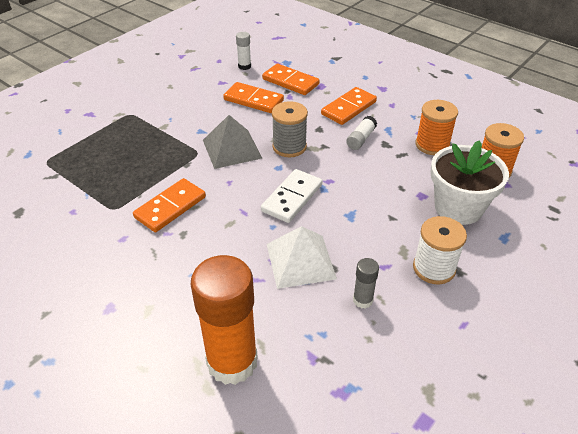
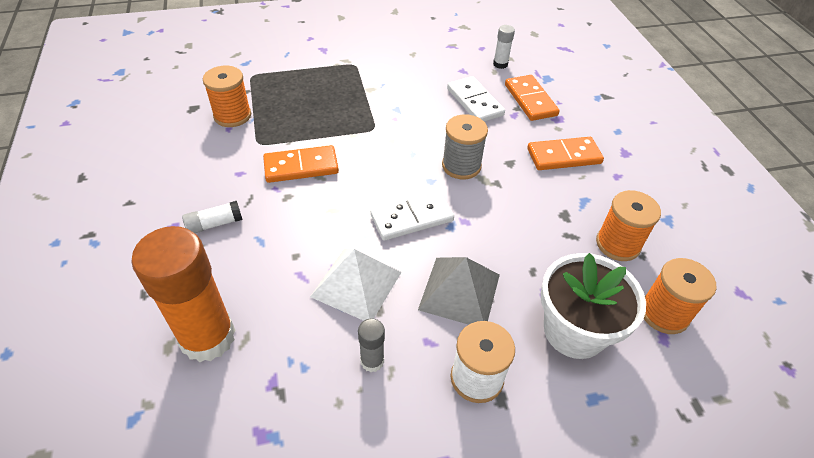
camera: 35 degrees right, 5 degrees up
(65, 200) = (232, 115): none -> orange spool
(232, 149) = (406, 140): grey pyramid -> grey pyramid (459, 292)
(253, 100) = (475, 102): orange domino -> white domino
(361, 139) = (543, 195): white glue stick -> white glue stick (214, 224)

